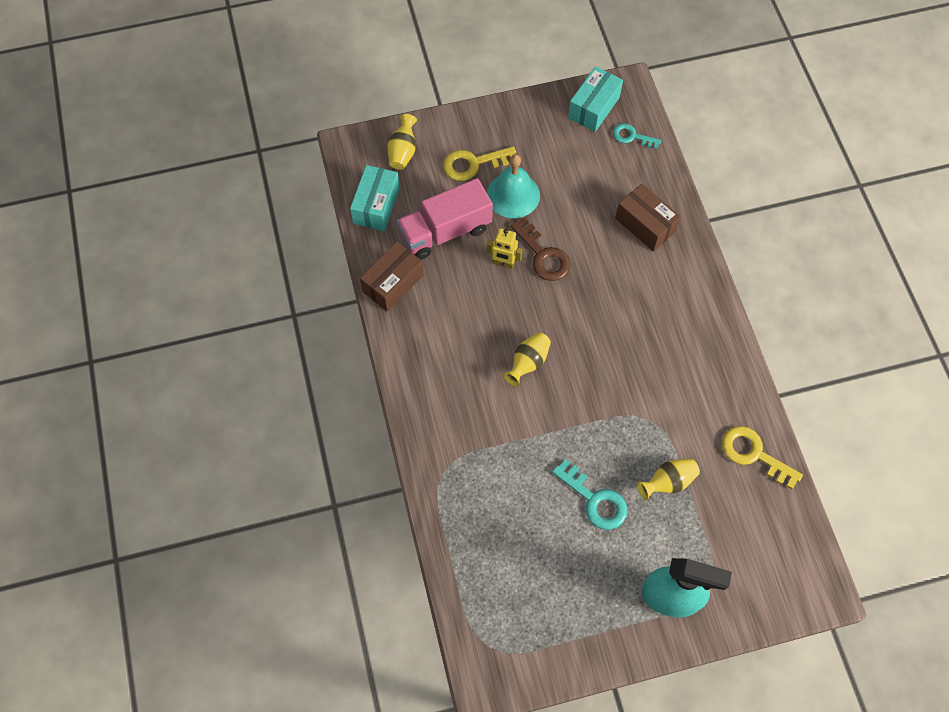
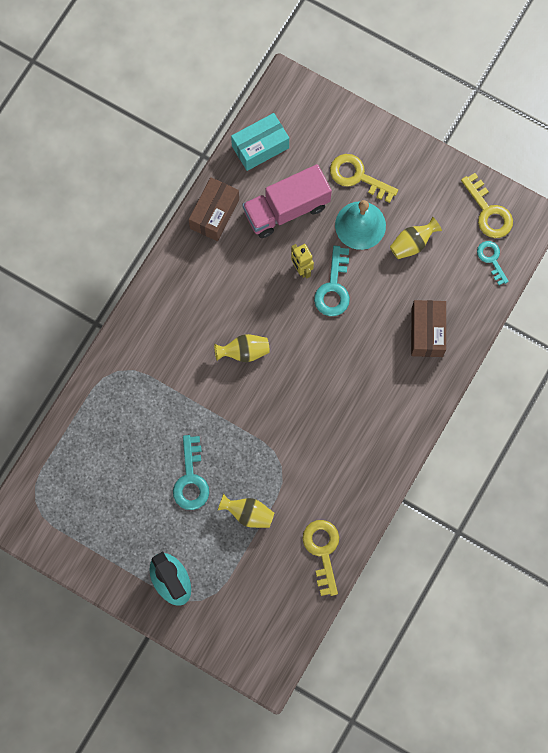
camera: 45 degrees right, 10 degrees up
(393, 283) = (214, 214): brown box -> brown box turned 60 degrees counterclockwise
(403, 152) = (319, 122): yellow vase -> yellow vase (412, 243)
(445, 232) = (286, 209): pink truck -> pink truck turned 45 degrees counterclockwise
(543, 255) = (333, 288): brown key -> turquoise key
(593, 107) = (489, 212): turquoise box -> yellow key

